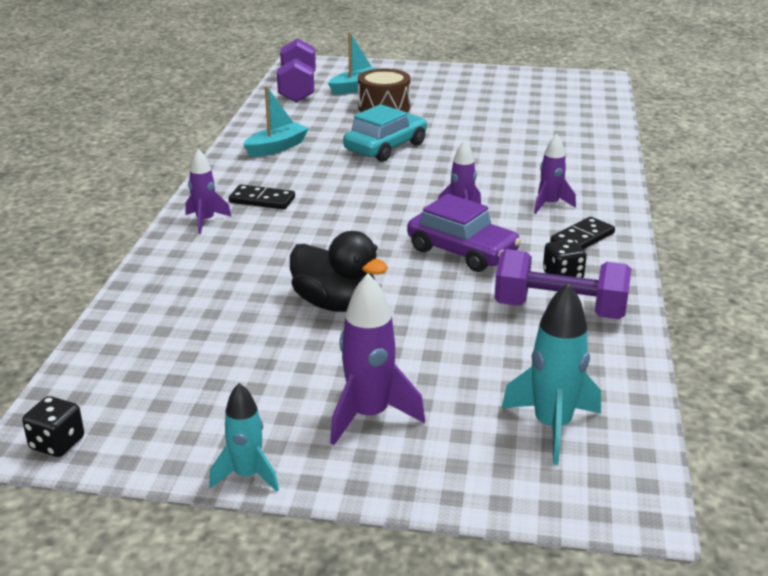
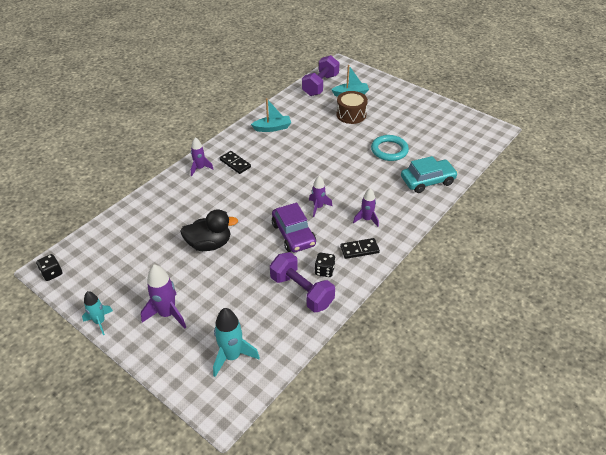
camera: 30 degrees right, 15 degrees up
(335, 304) = (209, 244): black duck -> black duck turned 75 degrees counterclockwise
(385, 147) = (324, 146): turquoise car -> turquoise car (427, 181)
(487, 129) = (389, 150): none -> turquoise ring

